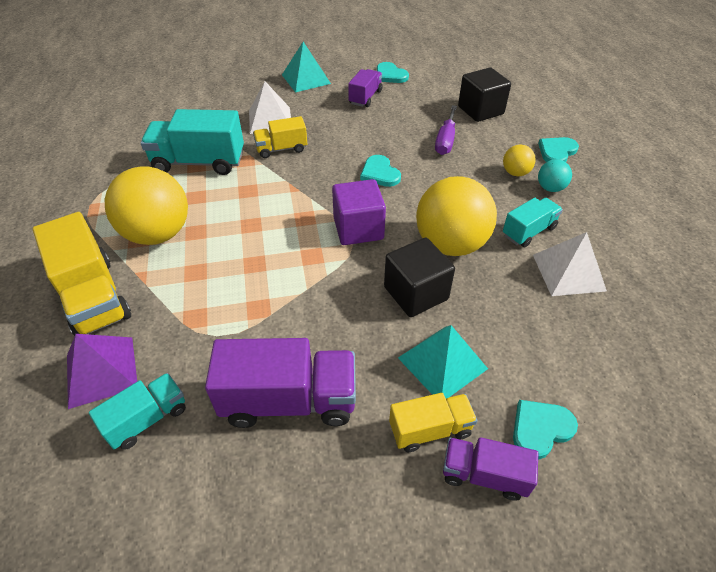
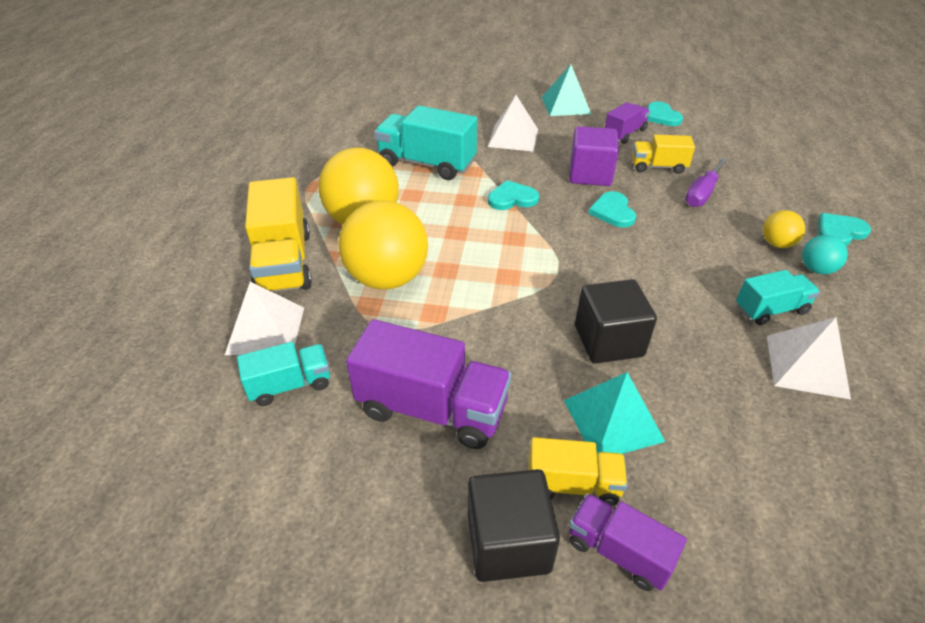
camera: 20 degrees right, 5 degrees down
(101, 371) = (266, 330): purple pyramid -> white pyramid
(281, 149) = (514, 167): yellow truck -> yellow truck (658, 167)
(358, 228) = (568, 261): purple cube -> purple cube (590, 174)
(450, 244) = (668, 301): yellow ball -> yellow ball (387, 278)
(480, 110) = (757, 170): black cube -> black cube (508, 542)
(540, 429) = (706, 525): turquoise heart -> turquoise heart (512, 198)

